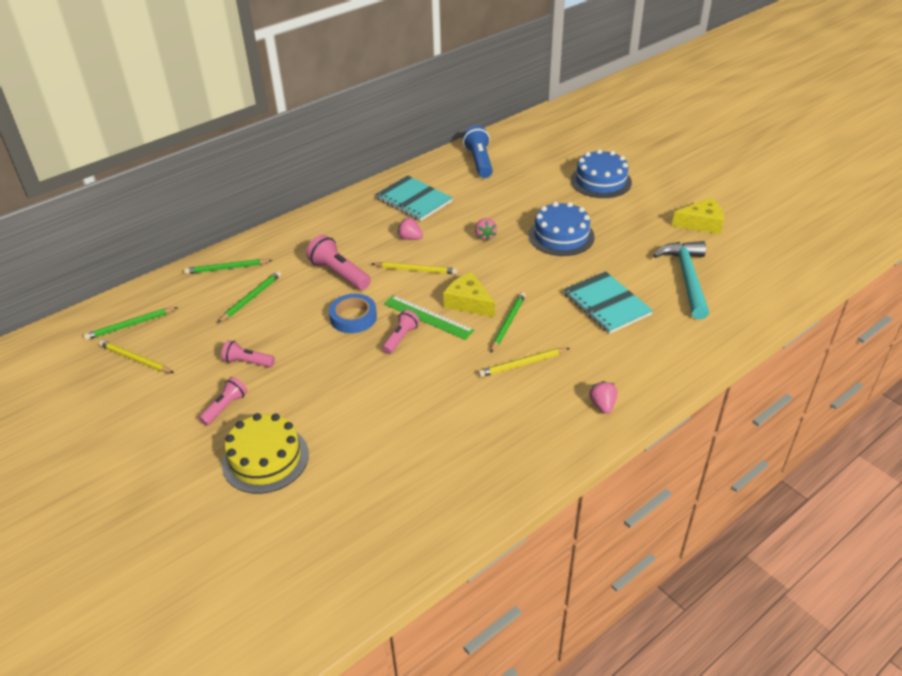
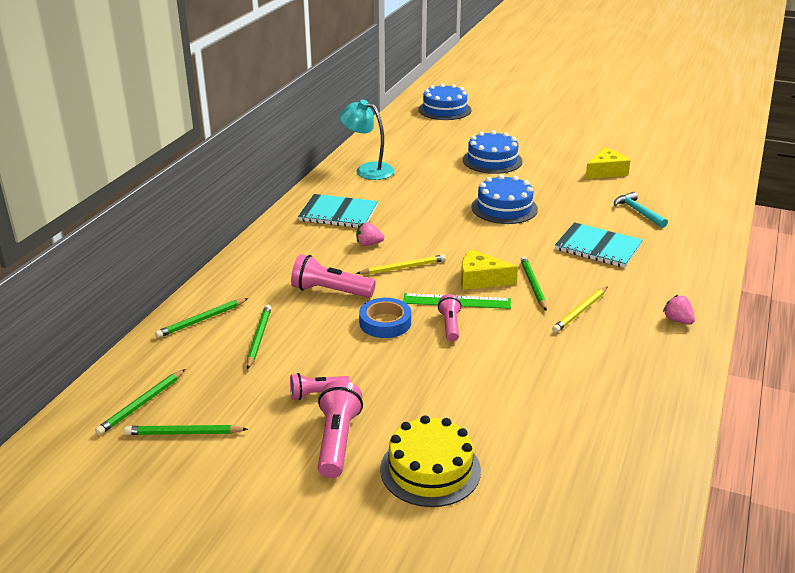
camera: 30 degrees left, 10 degrees down
(135, 359) = (184, 433): yellow pencil -> green pencil
(225, 407) = (337, 441): pink flashlight -> pink flashlight, size x1.60
(479, 162) = (368, 170): blue flashlight -> turquoise lamp
(485, 236) = (438, 225): pink strawberry -> none
(611, 112) = (444, 110): none -> blue cake
(686, 278) = (638, 212): turquoise hammer -> turquoise hammer, size x0.62

